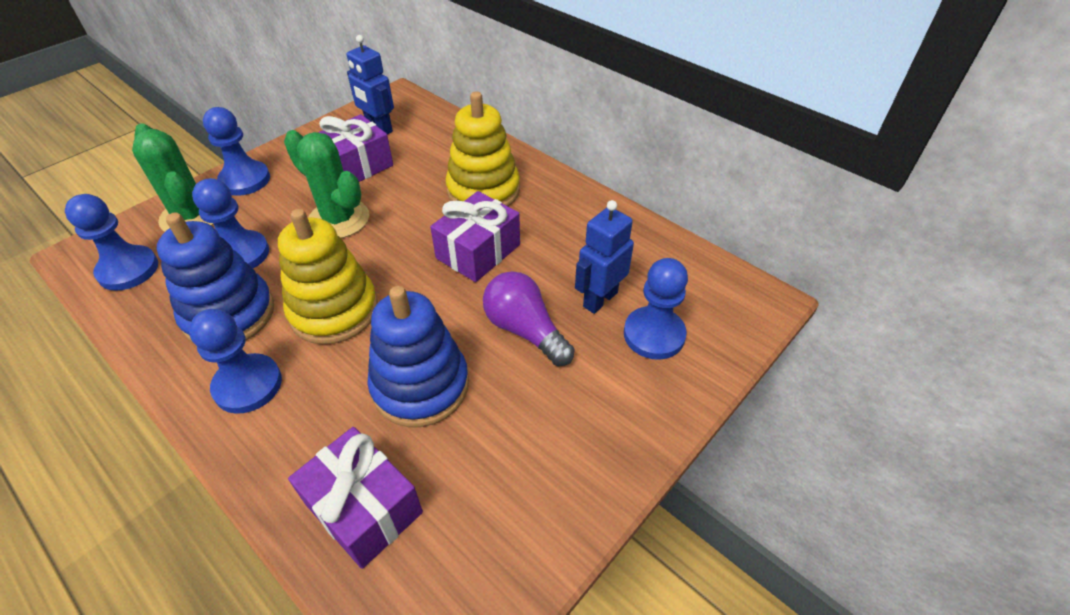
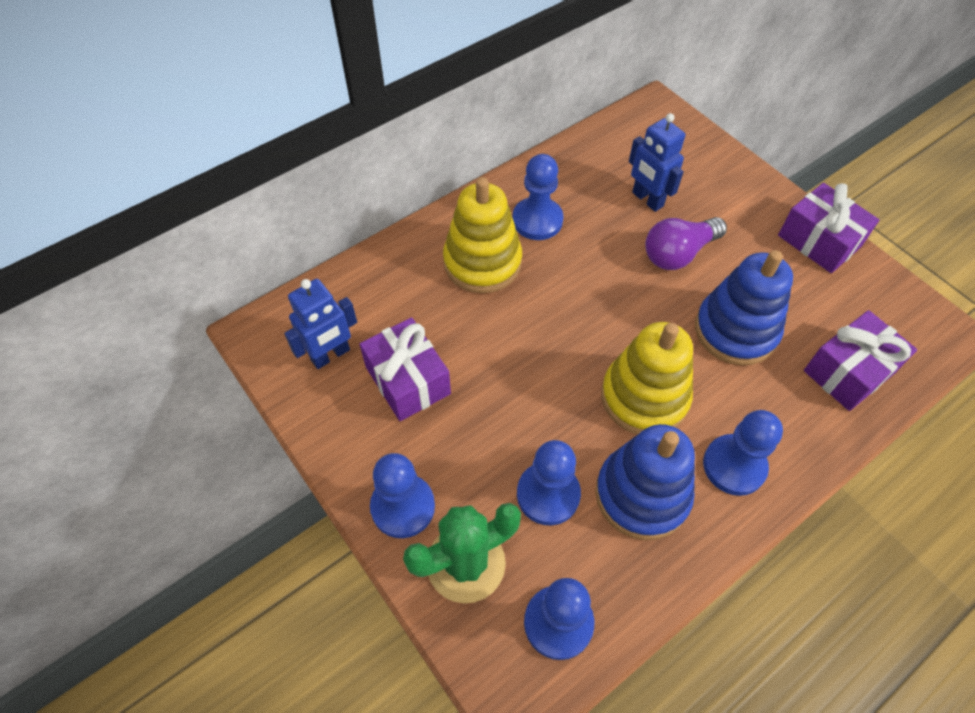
camera: 80 degrees left, 10 degrees up
(339, 219) = (504, 396): green cactus -> none
(478, 251) = (576, 276): purple gift -> purple gift (819, 241)
(654, 335) = (687, 175): blue pawn -> blue pawn (537, 220)

